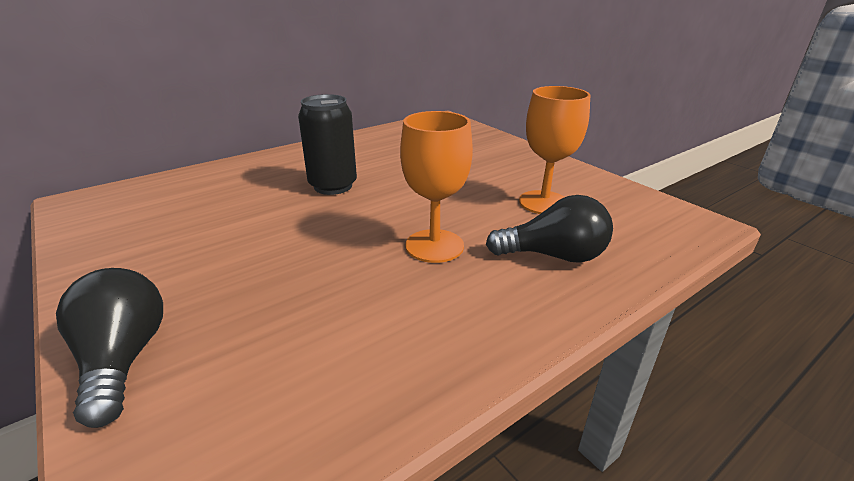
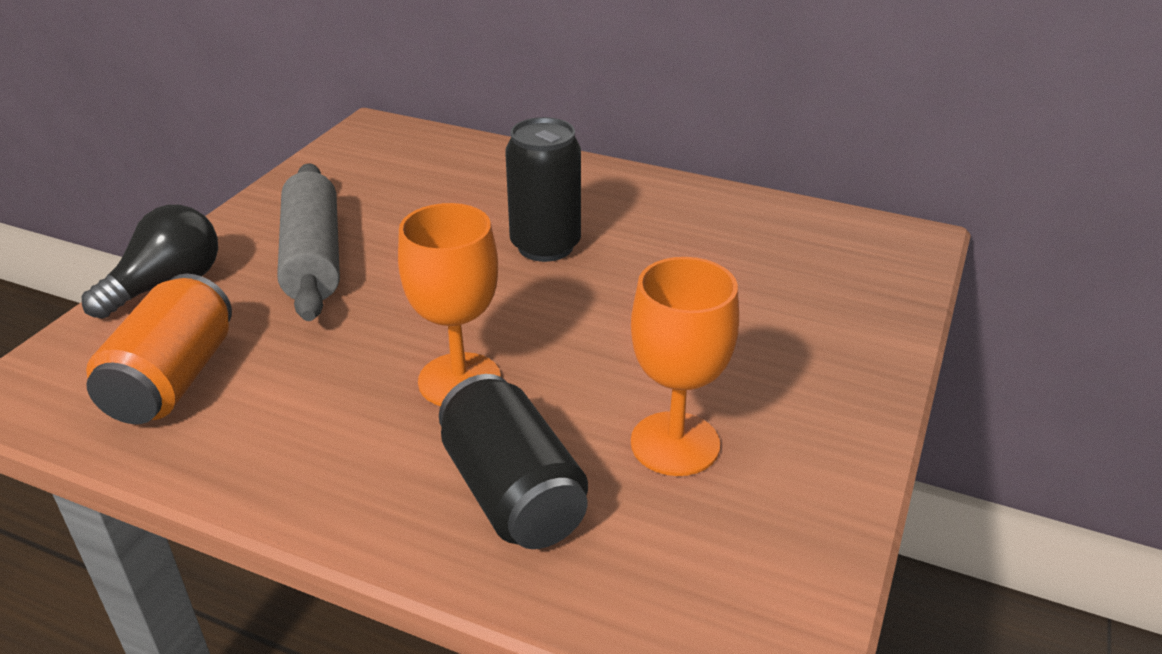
camera: 60 degrees right, 5 degrees up
(211, 267) = (313, 257): none -> grey rolling pin
(287, 384) = (173, 380): none -> orange can
(553, 256) = (513, 493): black light bulb -> black can

